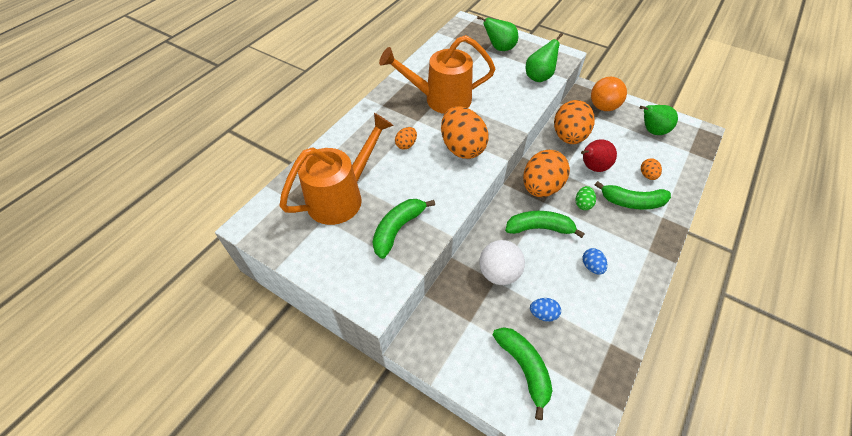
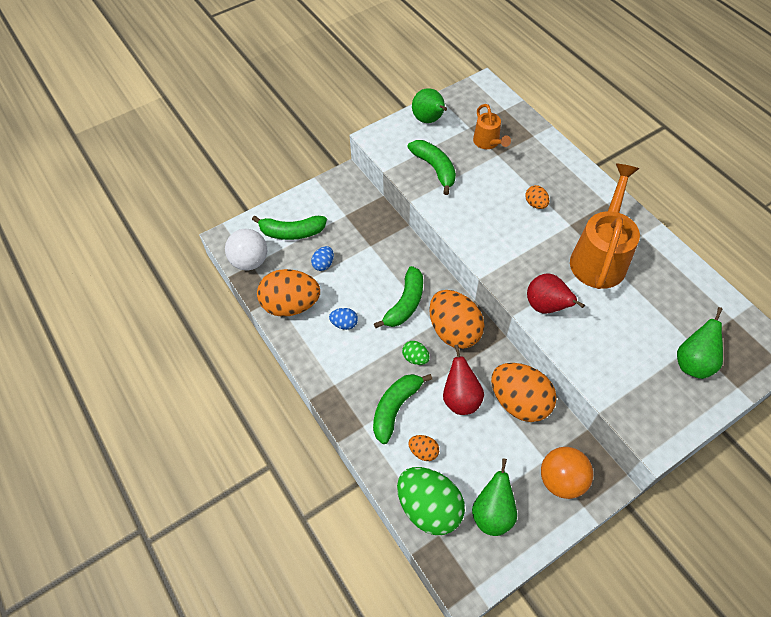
camera: 115 degrees right, 5 degrees up
(342, 197) = (488, 143): orange watering can -> orange watering can, size x0.53
(462, 148) = (512, 247): orange egg -> orange egg (291, 305)
(499, 273) = (375, 251): white ball -> white ball (250, 261)
(506, 117) = (546, 306): none -> red pear
(539, 77) = (612, 379): green pear -> green pear (429, 120)
(679, 161) = (429, 507): none -> green egg

